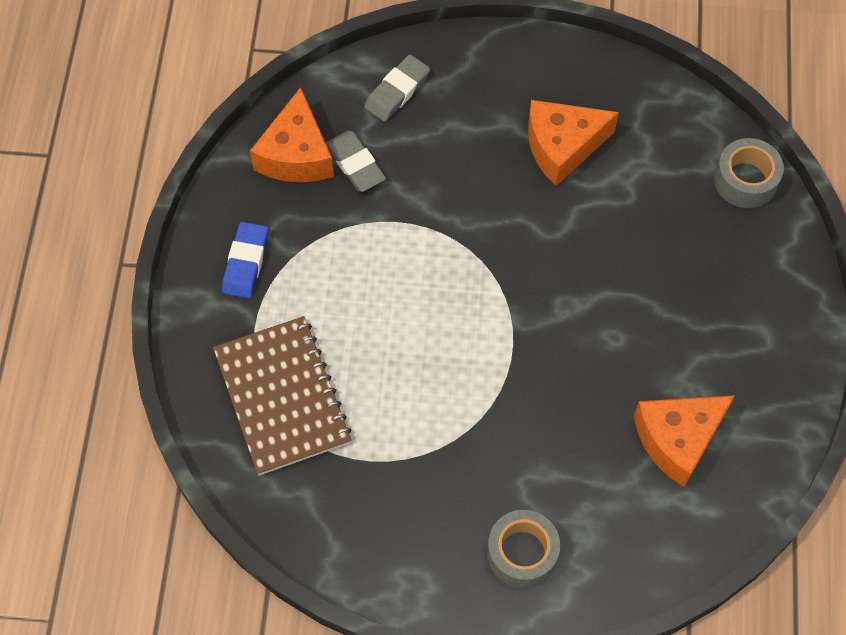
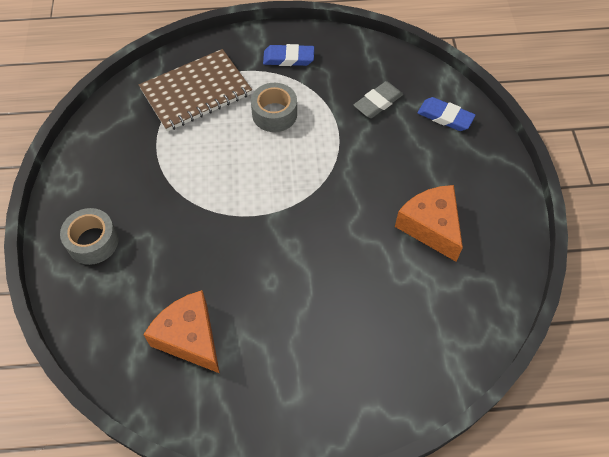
camera: 80 degrees right, 5 degrees down
(296, 154) = (376, 70): orange cheese -> none
(397, 91) = (445, 117): grey eraser -> blue eraser
(745, 180) = (440, 369): grey tape -> grey tape (274, 114)

